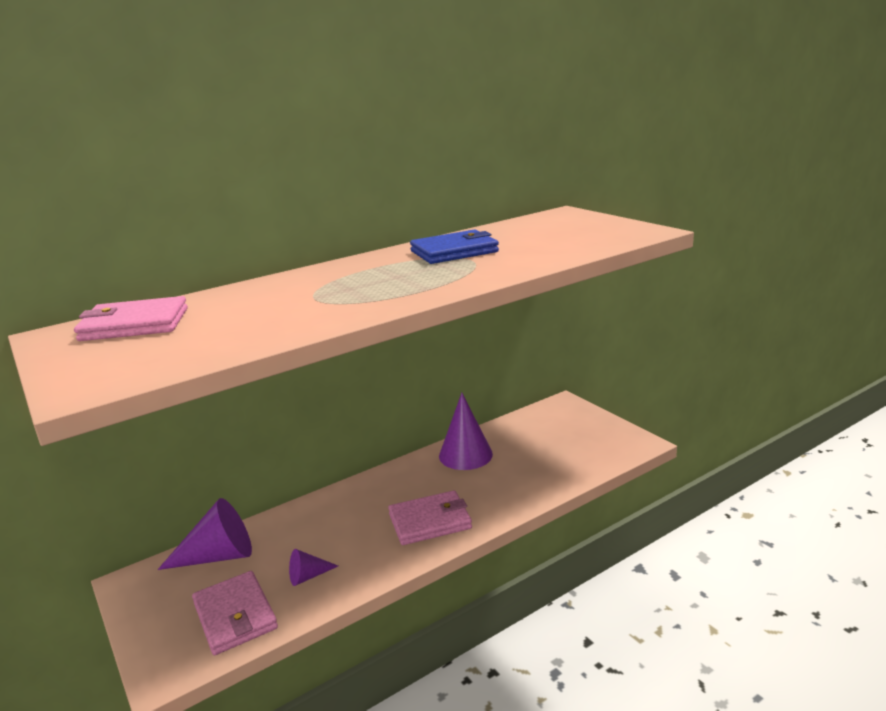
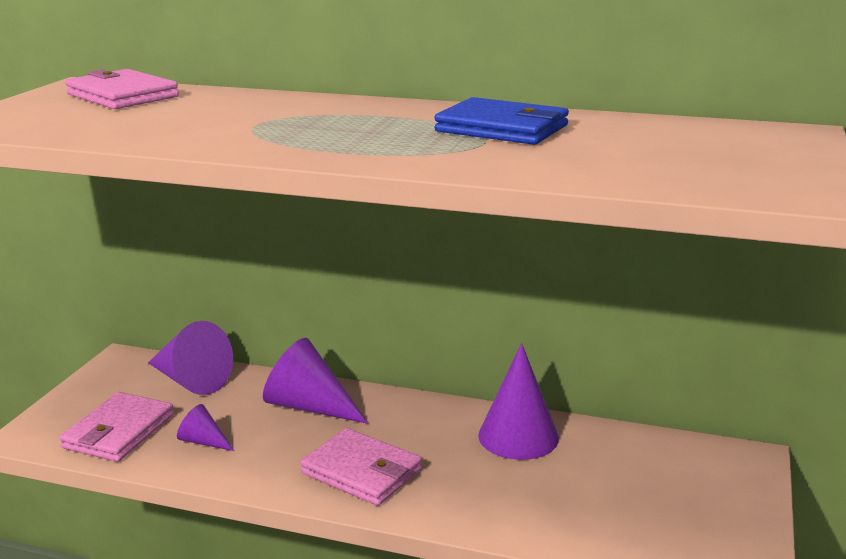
camera: 50 degrees right, 0 degrees up
(332, 515) = (309, 407): none -> purple cone

